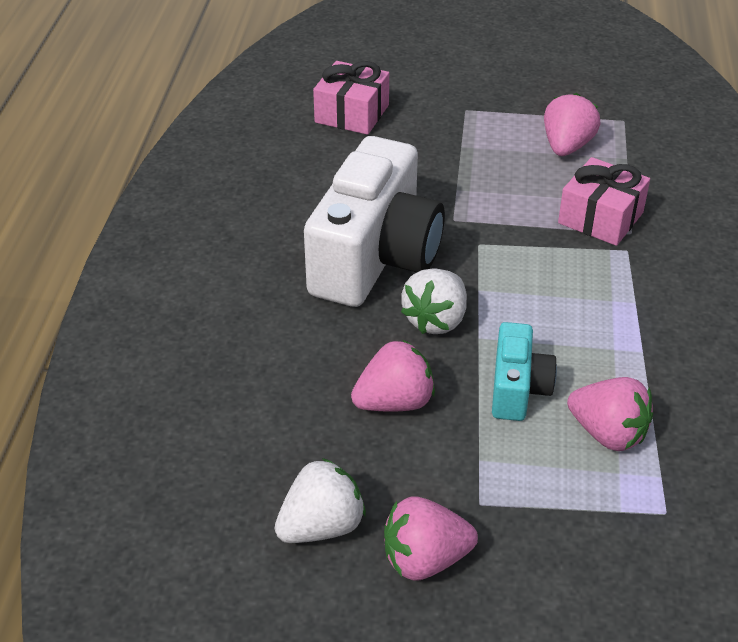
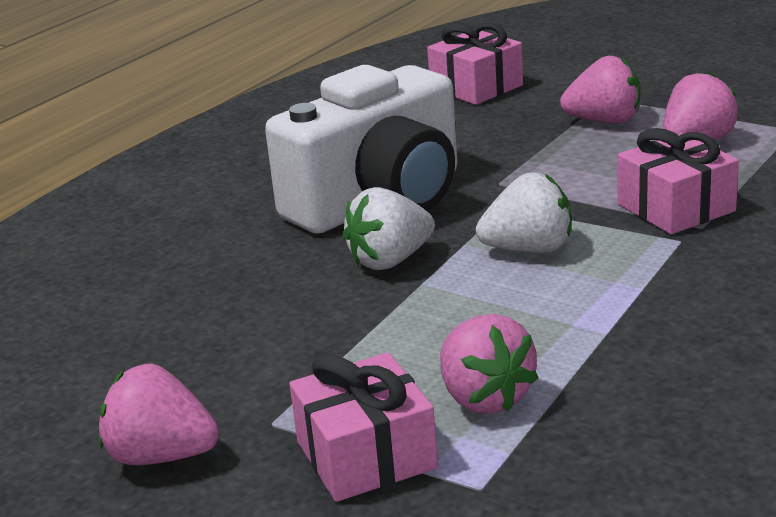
camera: 30 degrees right, 15 degrees down
(321, 526) = (90, 401): white strawberry -> white strawberry (529, 249)
(394, 402) = (273, 318): pink strawberry -> pink strawberry (604, 121)
(518, 389) = (419, 335): turquoise camera -> none
(569, 509) = (366, 455): none -> pink gift

